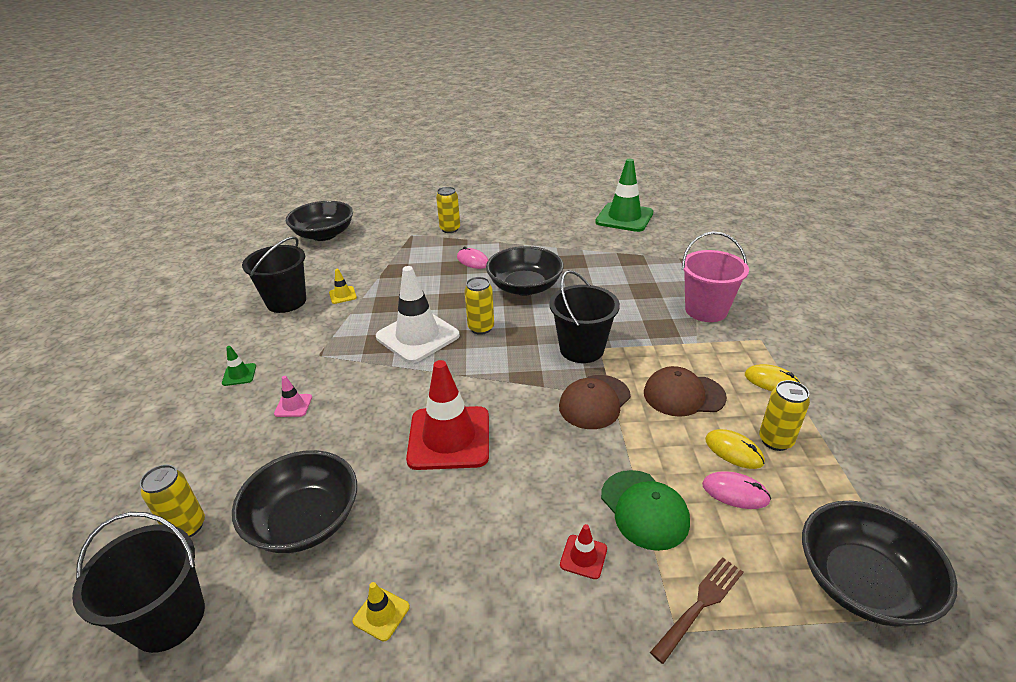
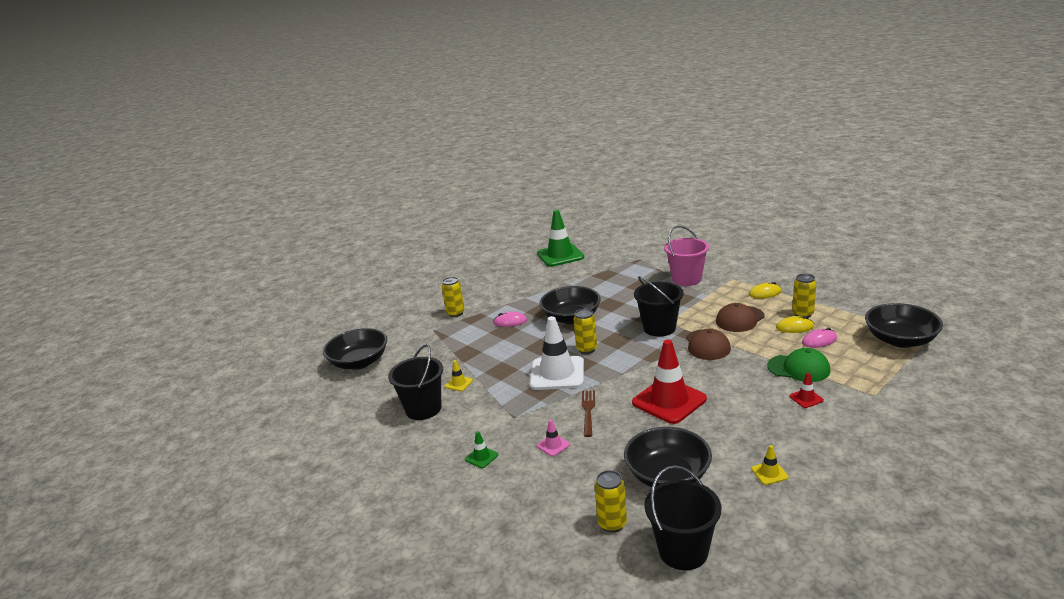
camera: 40 degrees left, 10 degrees down
(700, 605) = (868, 382): brown fork -> brown fork (588, 411)

